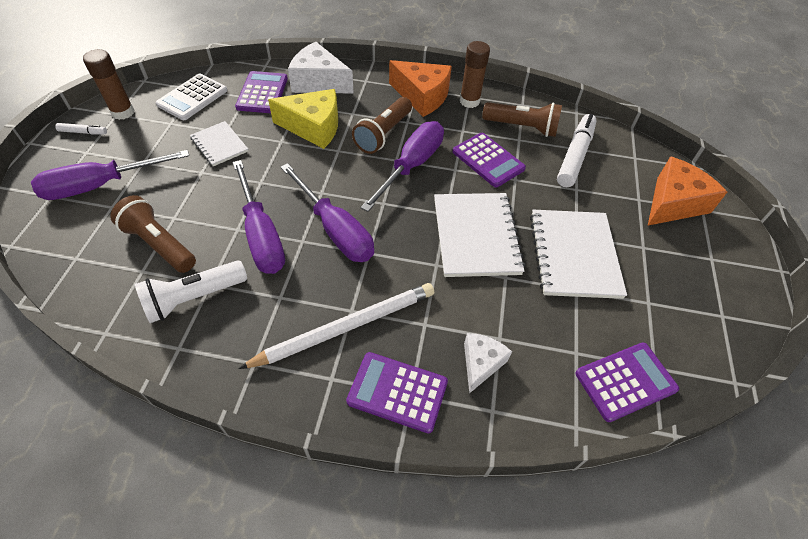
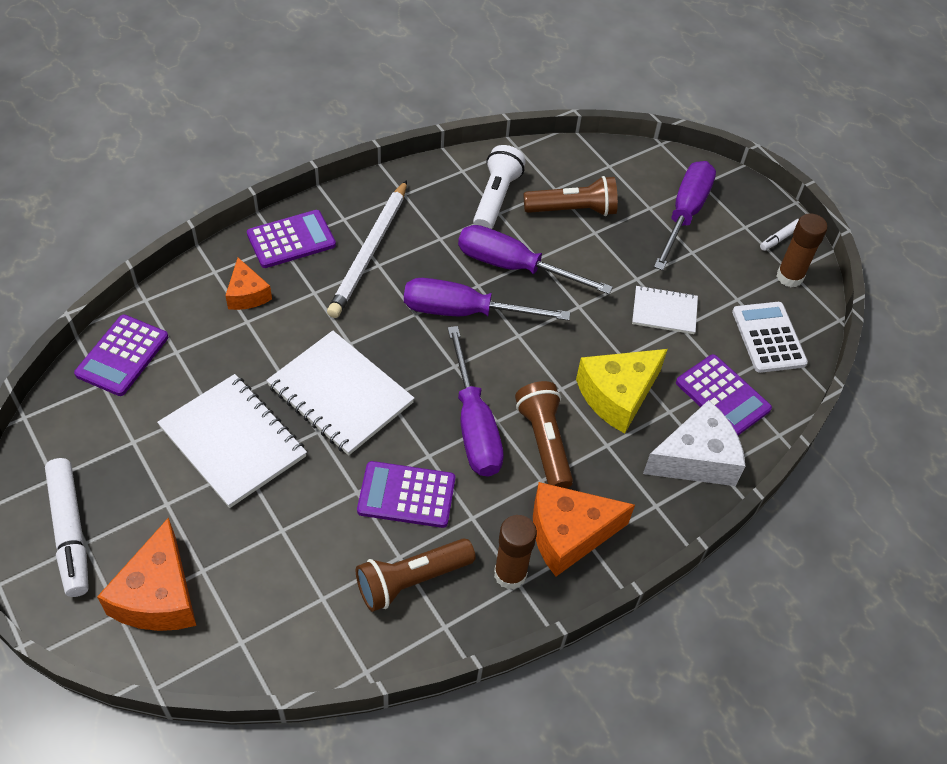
camera: 135 degrees right, 0 degrees up
(481, 363) = (247, 294): white cheese -> orange cheese
(575, 156) = (316, 582): white marker -> white marker (70, 532)

